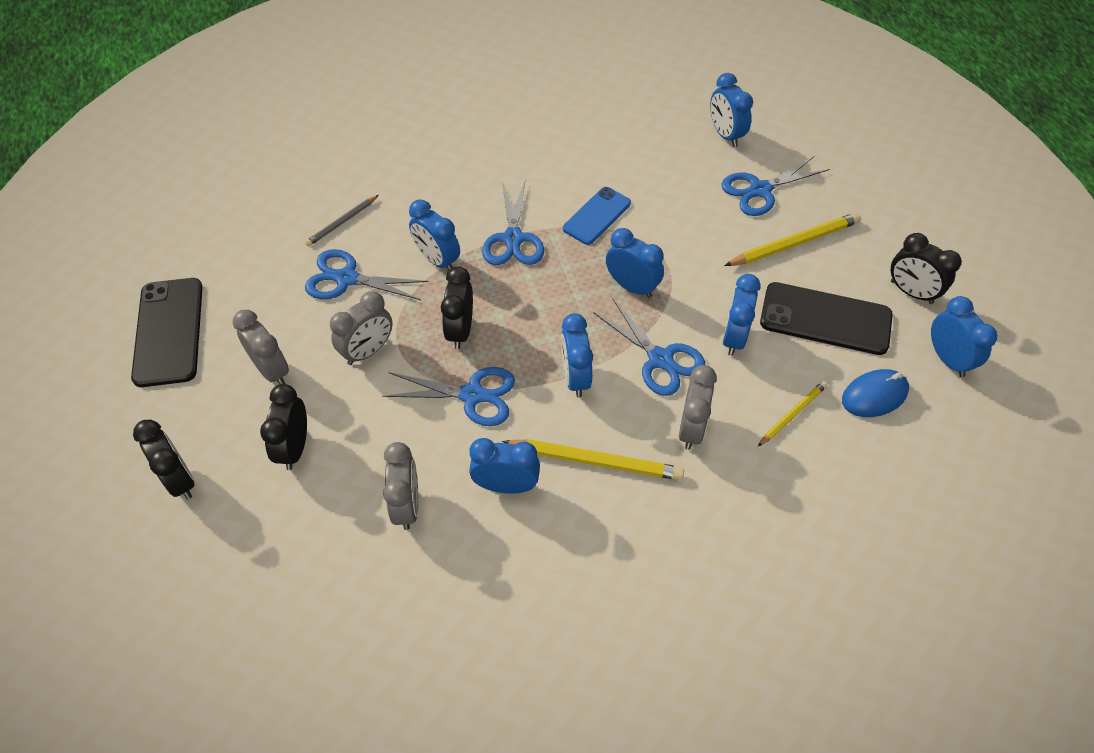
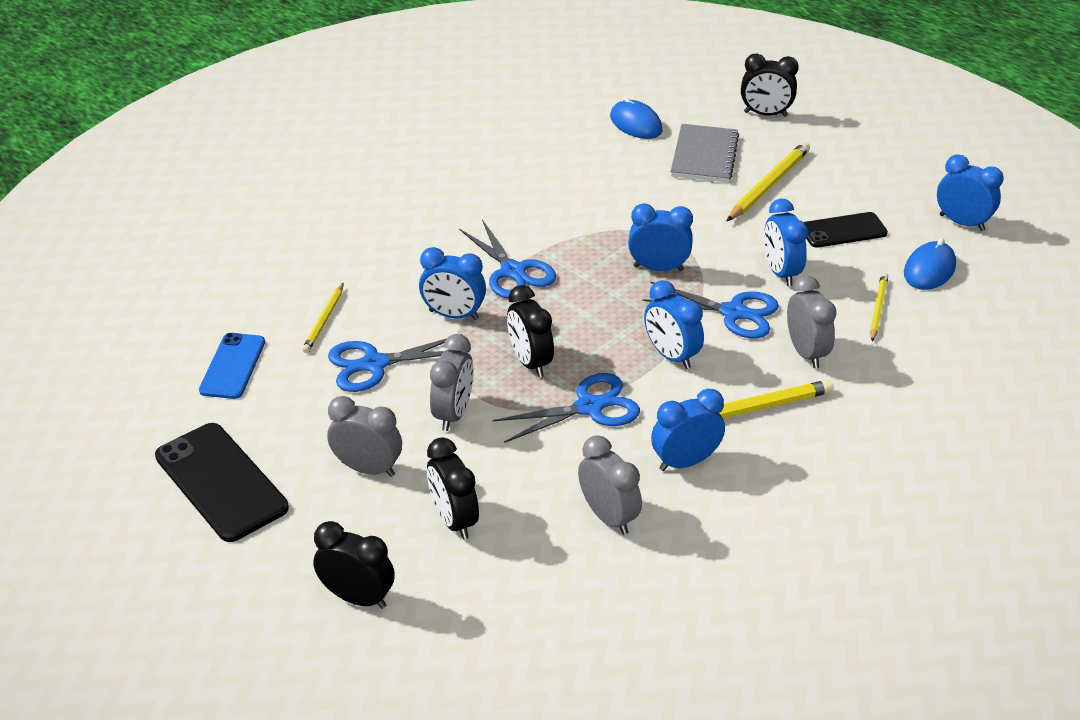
camera: 30 degrees left, 15 degrees down
(342, 222) = (324, 320): grey pencil -> yellow pencil
(597, 216) = (576, 226): blue phone -> blue phone (232, 366)
(725, 135) = (635, 124): blue clock -> blue mouse
(760, 190) = (704, 156): blue scissors -> grey notebook
(825, 319) = (843, 231): black phone -> black phone, size x0.64
(911, 292) = (893, 186): black clock -> black clock (765, 114)

